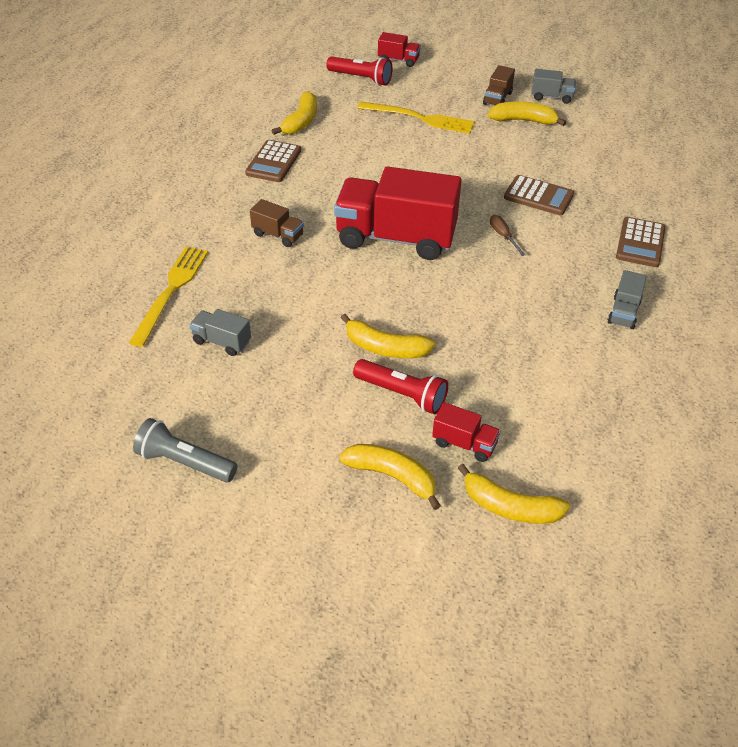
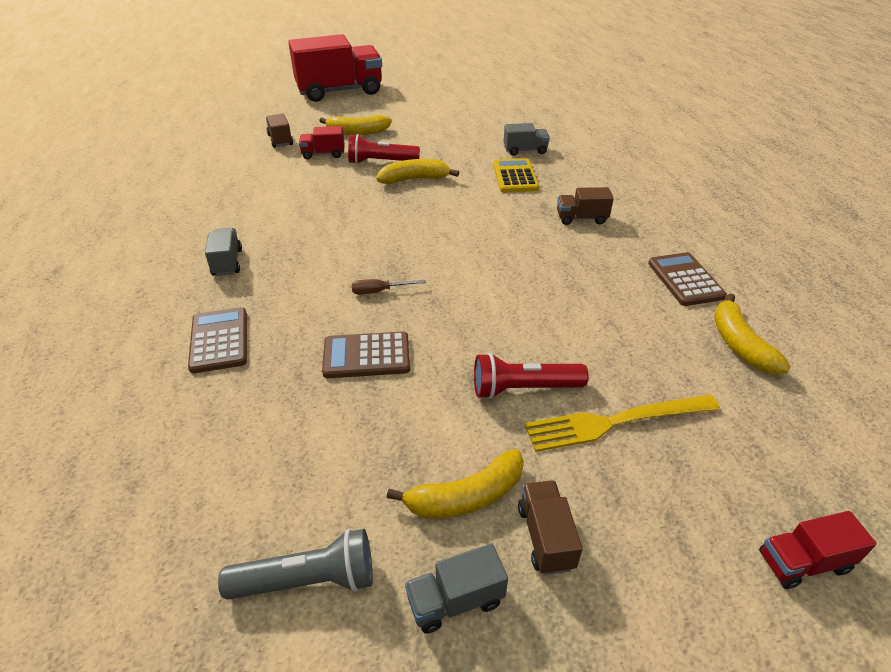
camera: 150 degrees right, 5 degrees down
(171, 291) = (597, 161): yellow fork -> none
(184, 462) = (474, 108): grey flashlight -> grey flashlight (308, 580)
(278, 307) = (515, 176): none -> yellow calculator
(361, 79) = (788, 470): red flashlight -> red flashlight (523, 388)
(396, 238) = (481, 252): red truck -> red truck (340, 91)
(503, 236) = (379, 291): brown screwdriver -> brown screwdriver turned 135 degrees clockwise
(510, 507) = (280, 140): yellow banana -> brown truck

